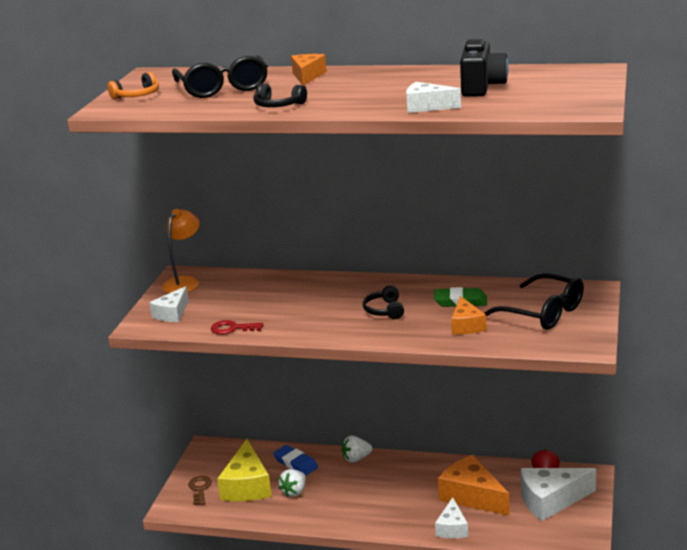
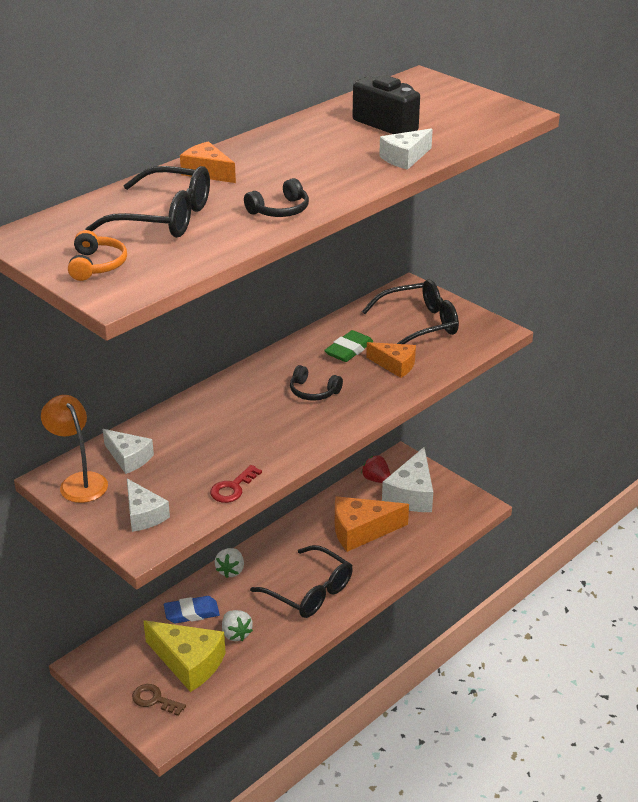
camera: 60 degrees left, 10 degrees up
(373, 503) = (309, 592): none -> black glasses
(452, 528) = (391, 563): white cheese -> white cheese (128, 458)

